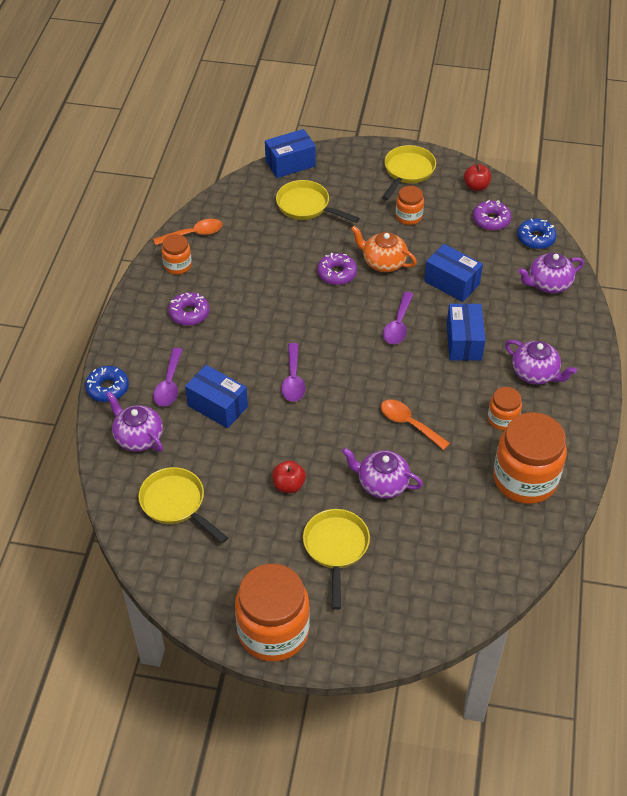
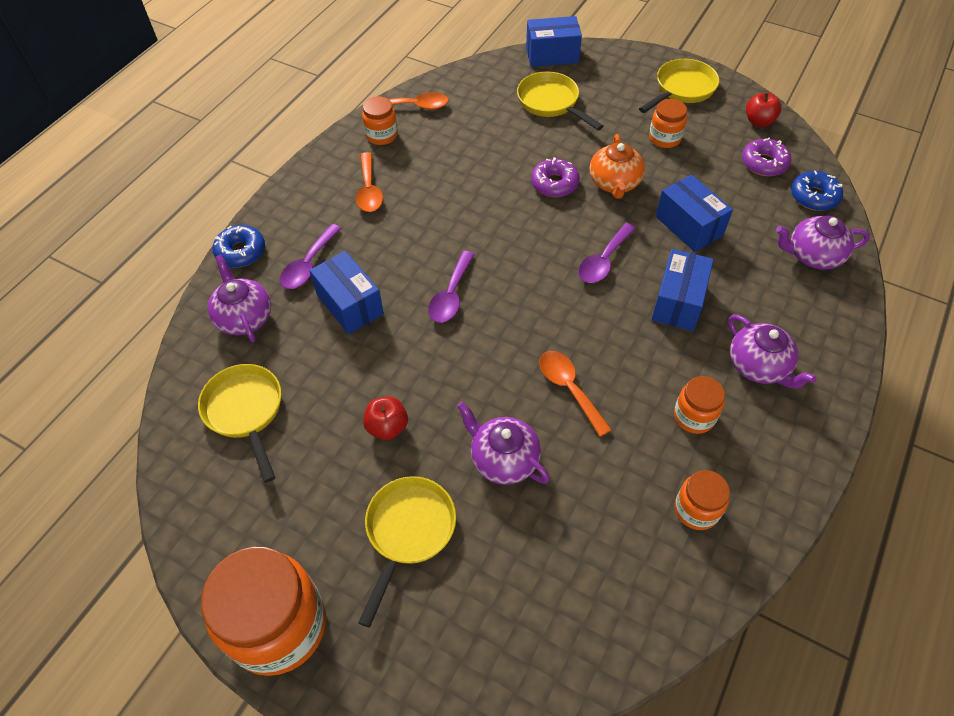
camera: 20 degrees right, 5 degrees up
(189, 313) = (369, 190): purple donut -> orange spoon
(383, 262) = (614, 183): orange teapot -> orange teapot turned 135 degrees counterclockwise
(525, 479) = (696, 510): orange jar -> orange jar, size x0.50

